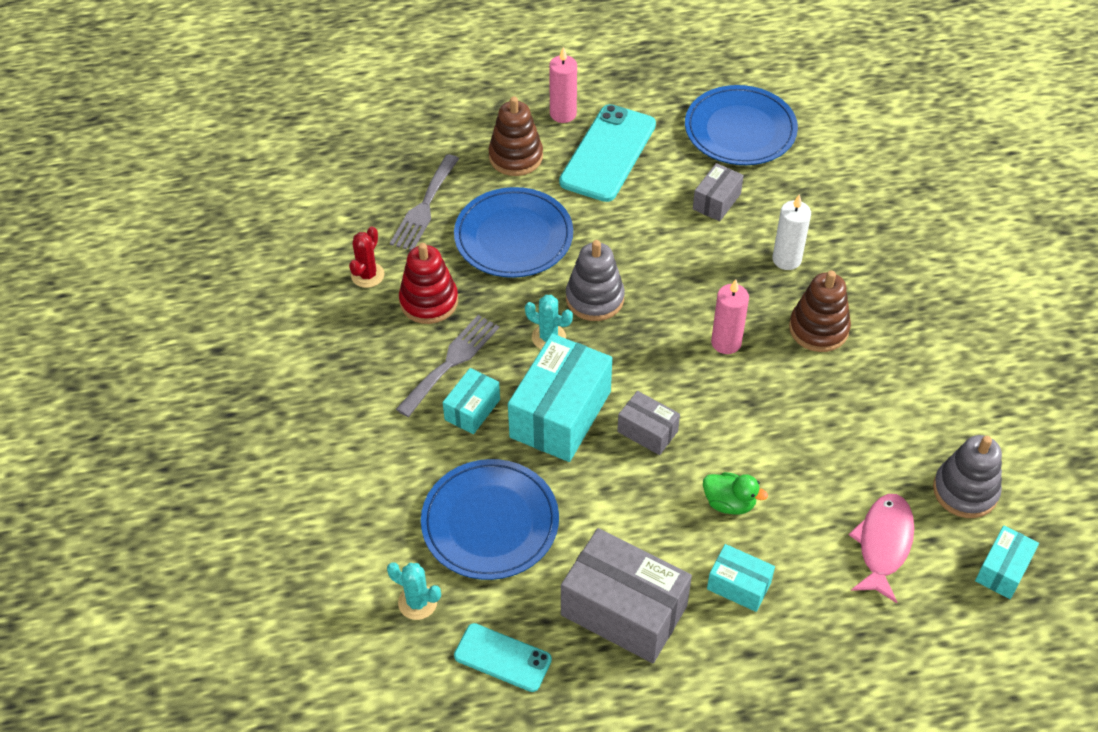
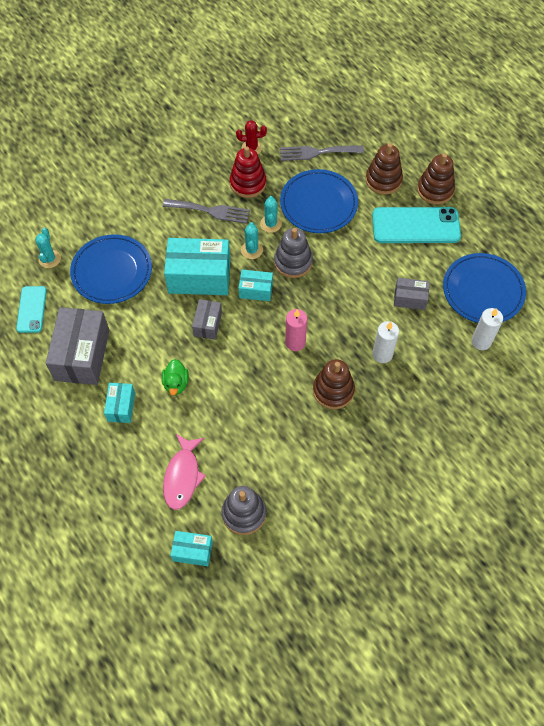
camera: 65 degrees right, 10 degrees up
(472, 409) = (182, 234): turquoise box -> turquoise box (256, 290)
(516, 300) = (271, 224): none -> turquoise cactus
(563, 114) = (435, 190): pink candle -> brown stacking toy
(812, 160) = (481, 341): none -> white candle
(883, 544) = (182, 476): pink fish -> pink fish turned 105 degrees clockwise

